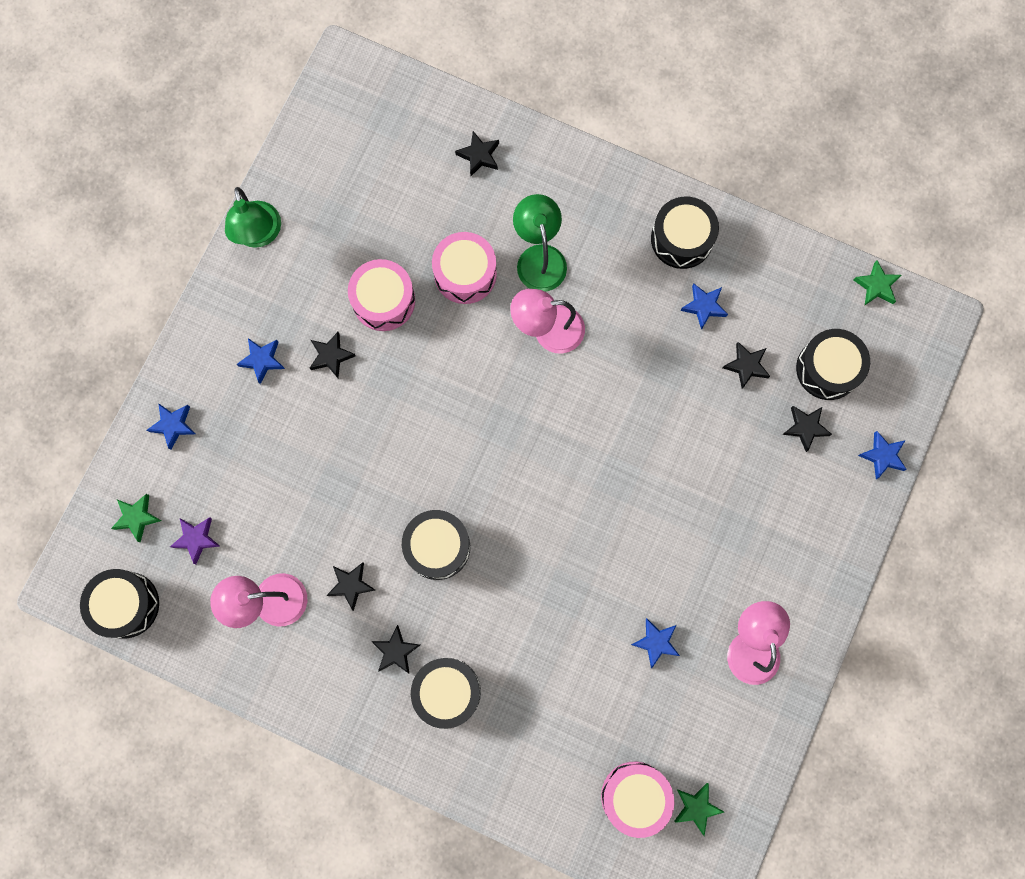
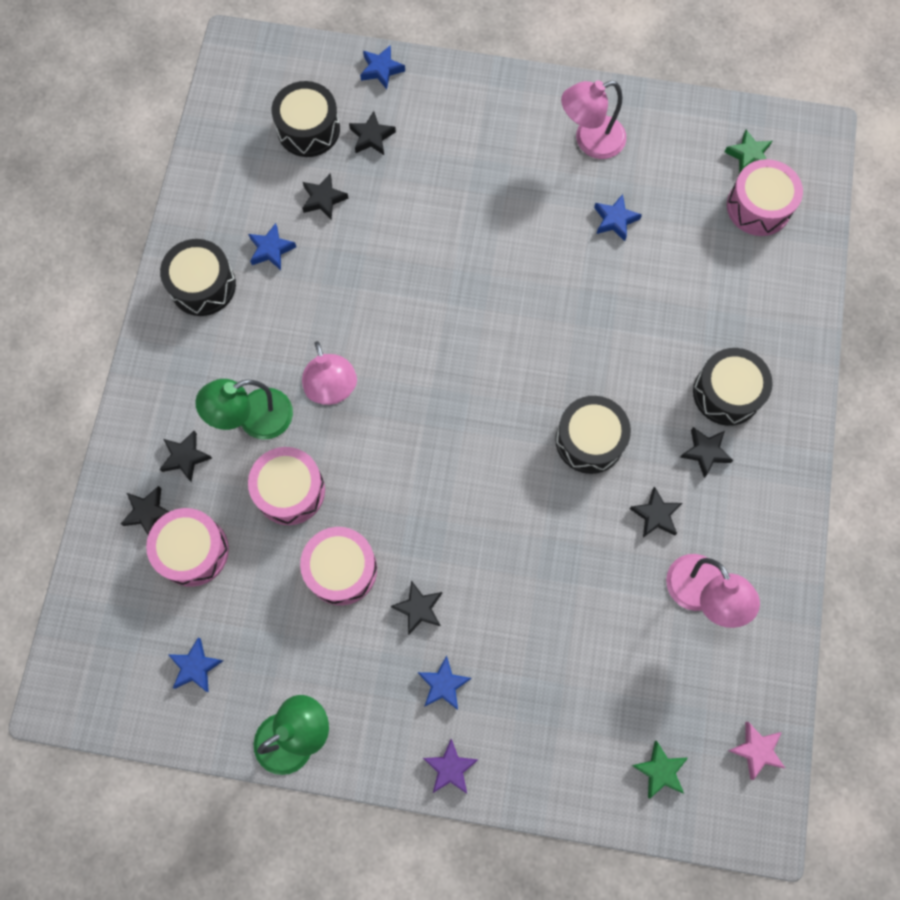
camera: 105 degrees left, 5 degrees down
(126, 604) = (756, 750): black drum -> pink star
(173, 425) = (545, 763): blue star -> blue star (196, 667)
(196, 539) = (662, 694): purple star -> purple star (450, 768)
(435, 185) = (193, 551): none -> pink drum
(520, 194) = (185, 457): none -> black star
(876, 286) = (214, 104): green star -> none

